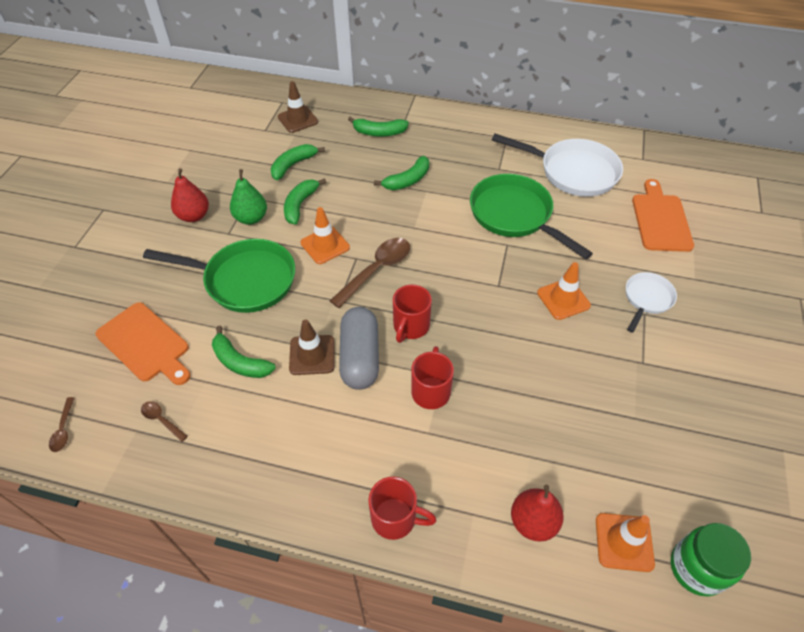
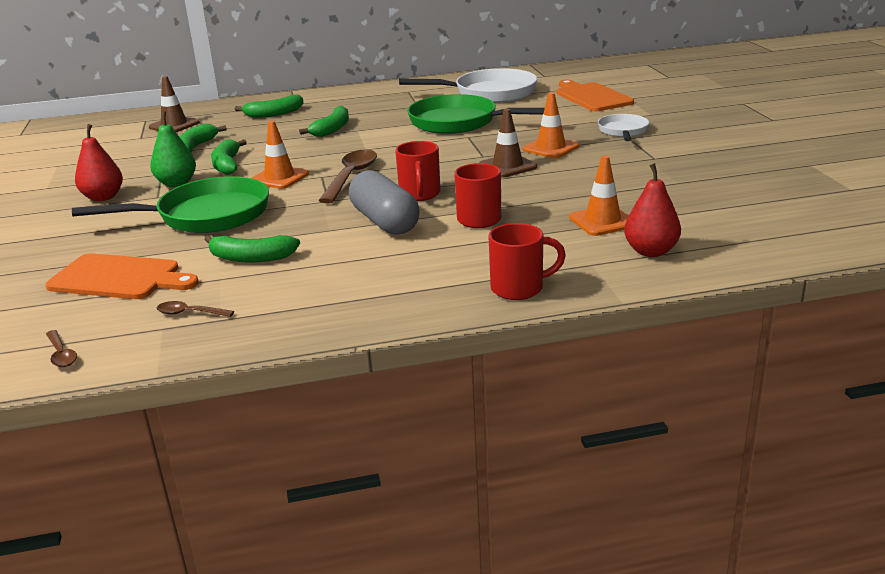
camera: 25 degrees left, 25 degrees down
(312, 355) = (331, 233): brown traffic cone -> brown traffic cone (507, 166)
(624, 542) = (739, 237): orange traffic cone -> orange traffic cone (602, 221)
(696, 568) = (811, 231): green jar -> none

